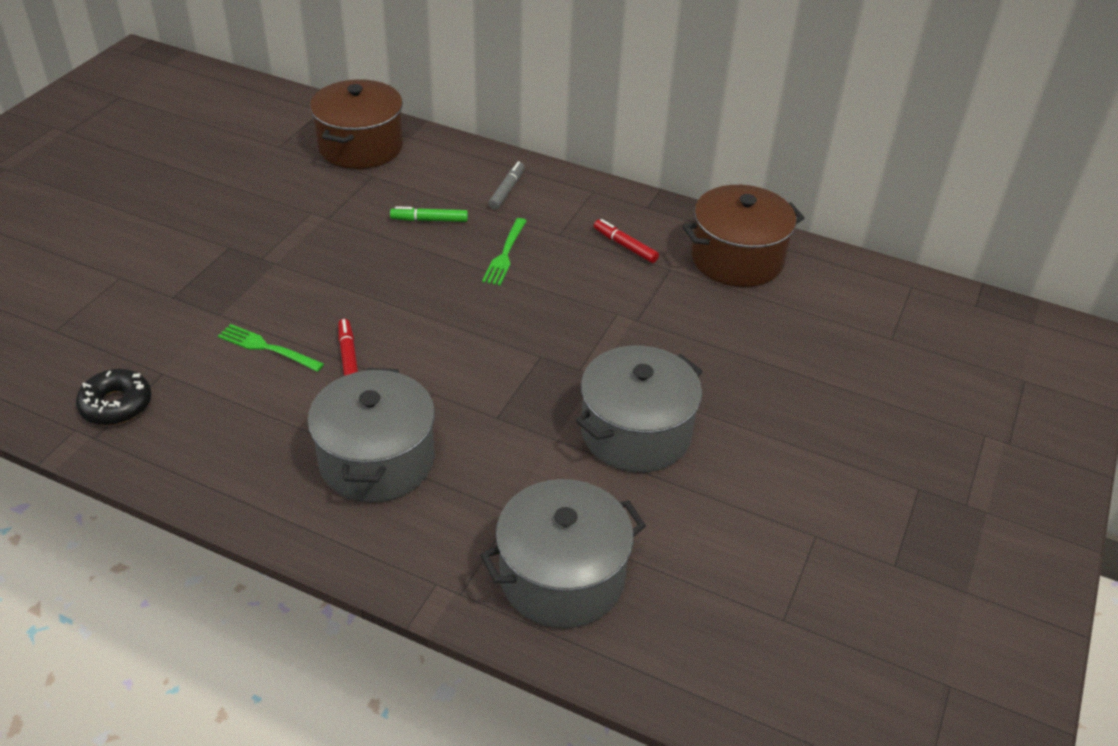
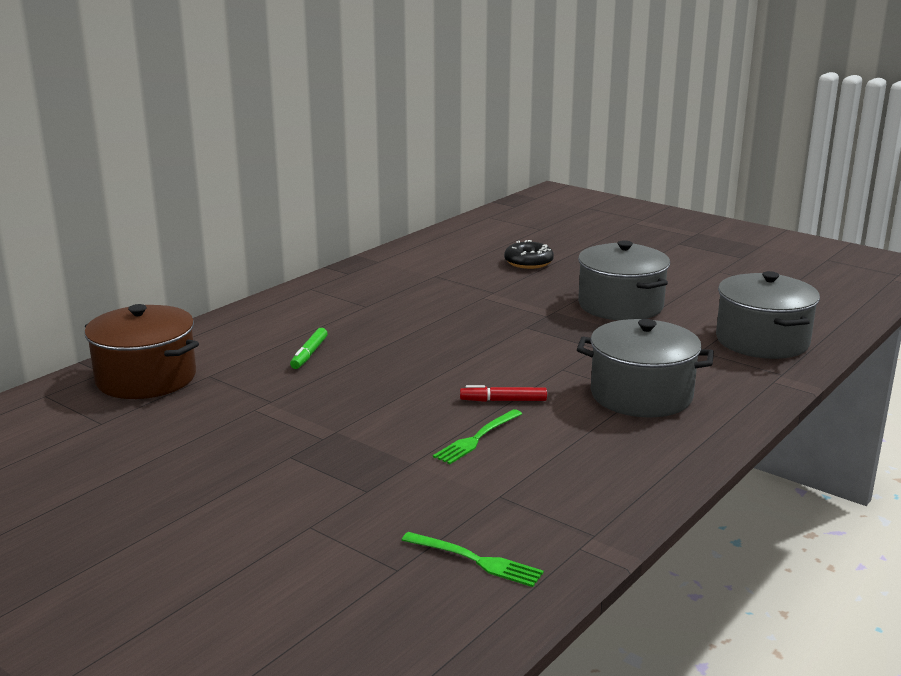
camera: 75 degrees left, 20 degrees down
(116, 405) = (544, 522): black donut -> black donut (528, 262)
(505, 254) = (383, 328): green fork -> green fork (476, 560)
(507, 190) = (284, 319): grey marker -> none
(625, 246) = (397, 286): red marker -> none
(737, 259) = (433, 255): brown pot -> none

